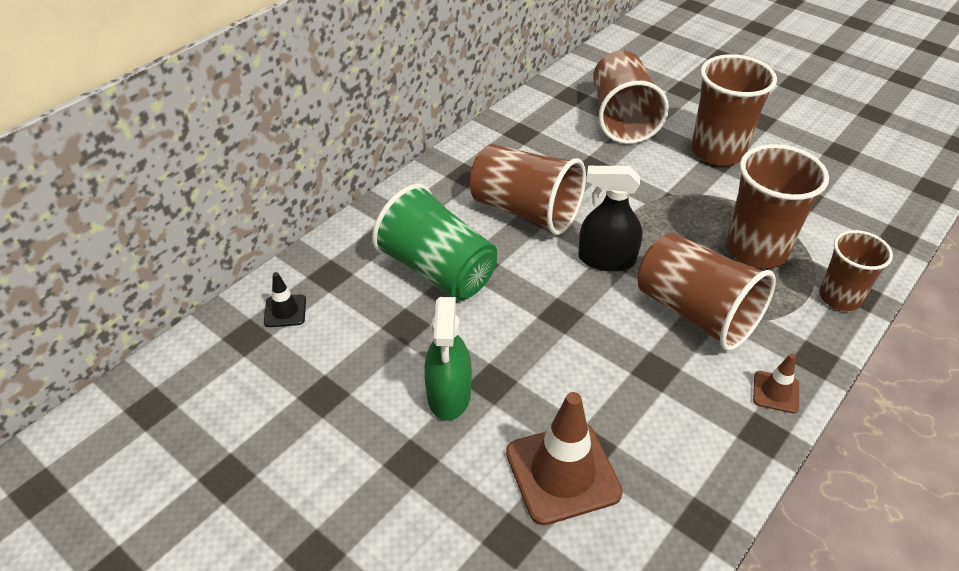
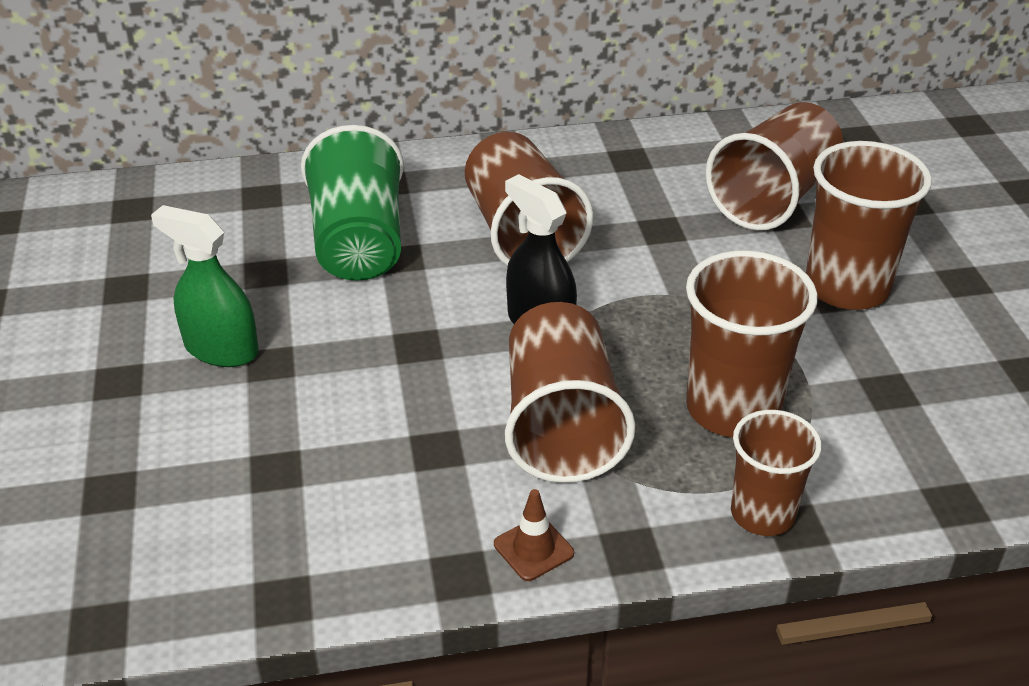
camera: 40 degrees right, 5 degrees down
(285, 311) = (186, 205): black traffic cone -> none
(449, 394) = (221, 349): green spray bottle -> green spray bottle turned 75 degrees clockwise
(562, 473) = (223, 472): brown traffic cone -> none

